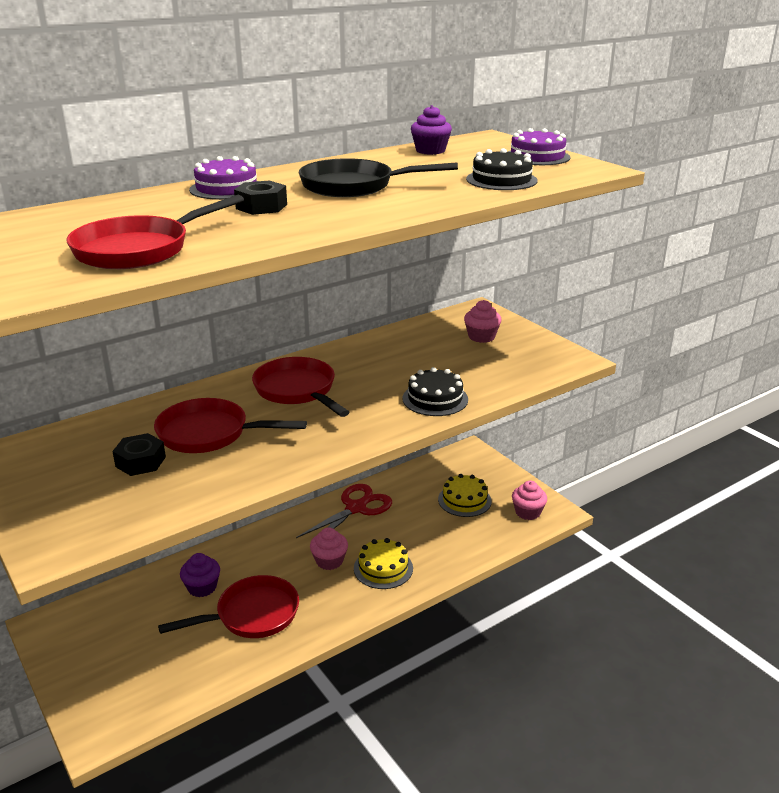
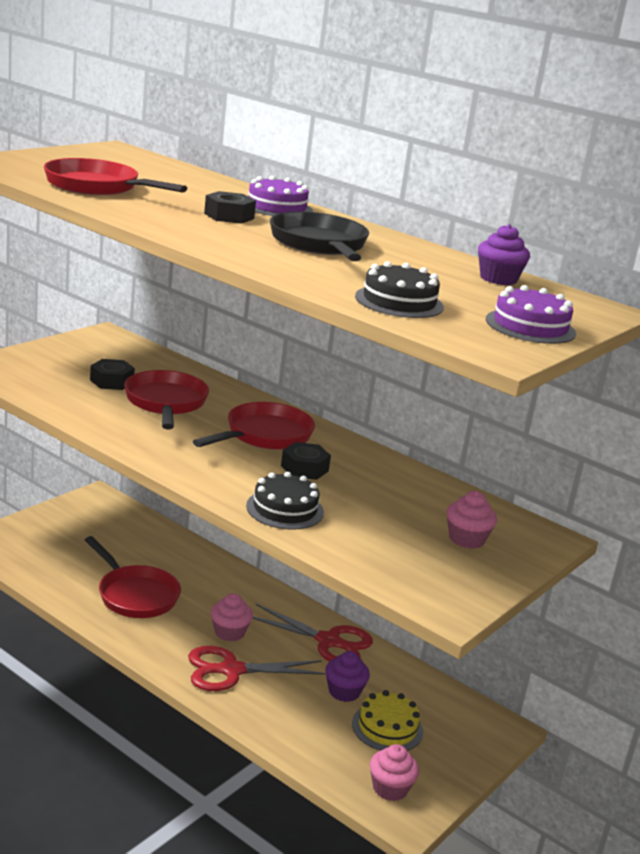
camera: 70 degrees right, 5 degrees down
(202, 587) = (165, 562): purple cupcake -> purple cupcake (344, 691)
(364, 381) = (304, 468): none -> black nut
(383, 568) = (230, 670): yellow cake -> red scissors

